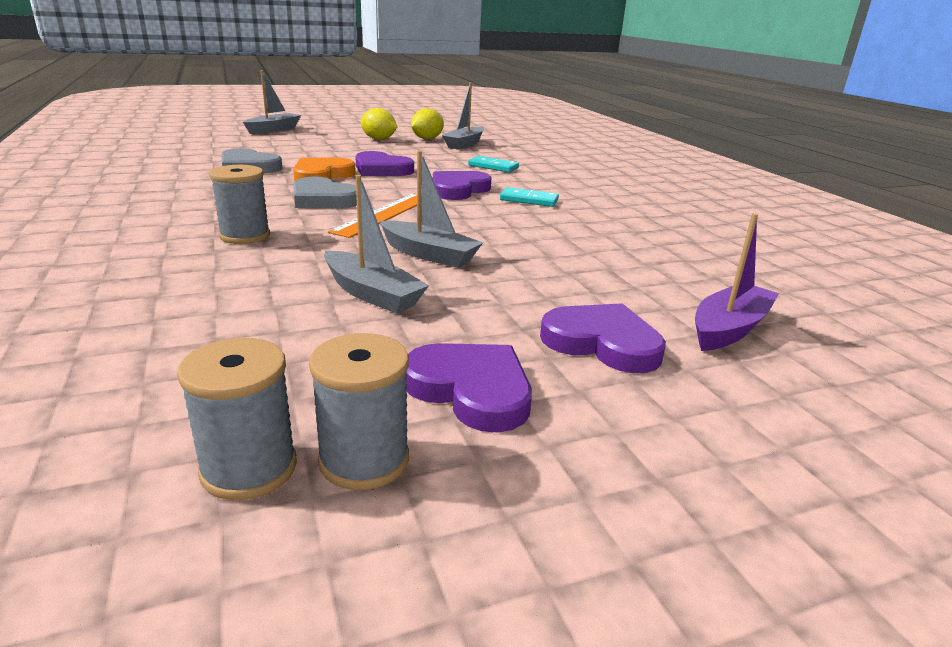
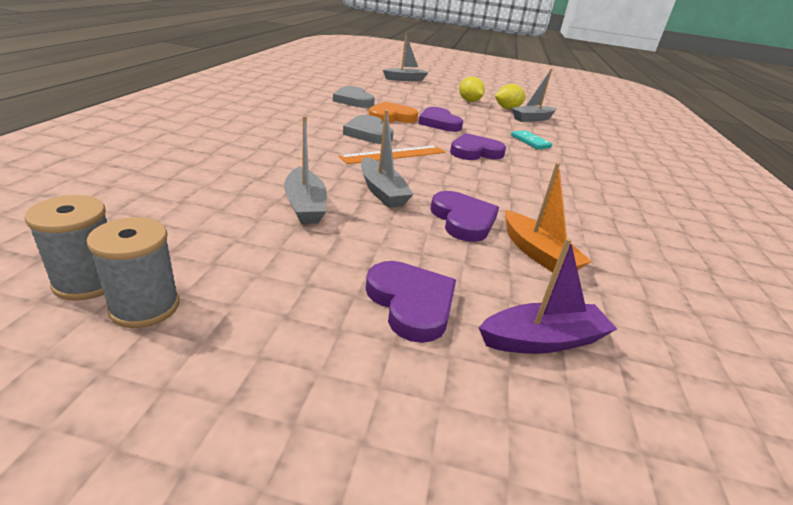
camera: 30 degrees right, 5 degrees up
(245, 236) = (287, 144): grey spool -> none
(471, 390) = (268, 294): purple heart -> purple heart (463, 220)
(529, 200) = (521, 175): turquoise domino -> none
(635, 264) = (538, 254): none -> orange boat

